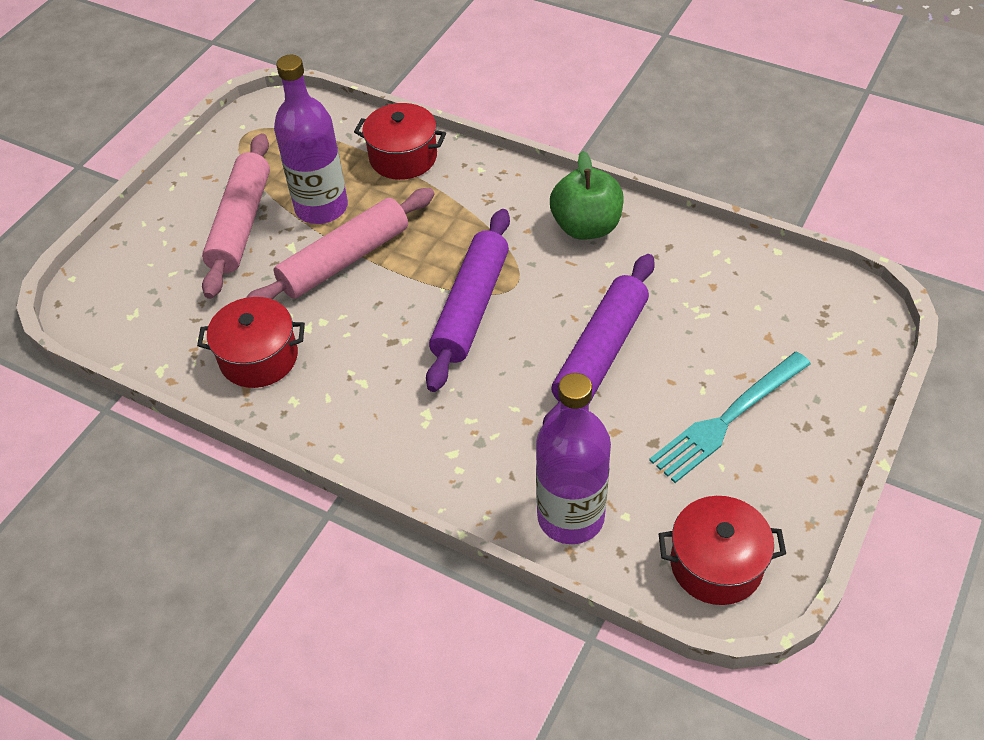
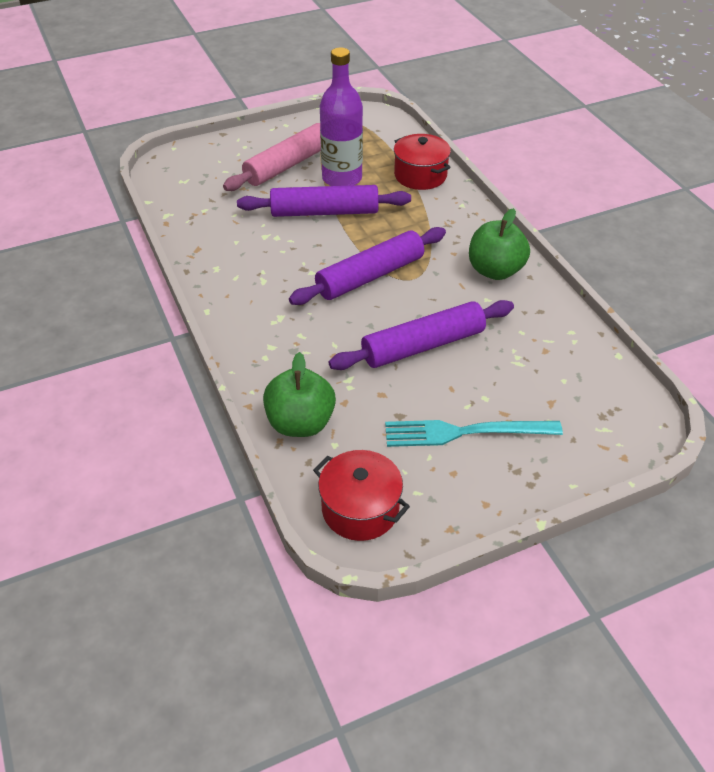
camera: 35 degrees right, 5 degrees down
(259, 357) = (222, 236): red pot -> none
(344, 259) = (324, 212): pink rolling pin -> purple rolling pin
(570, 517) = (300, 423): purple bottle -> green apple

